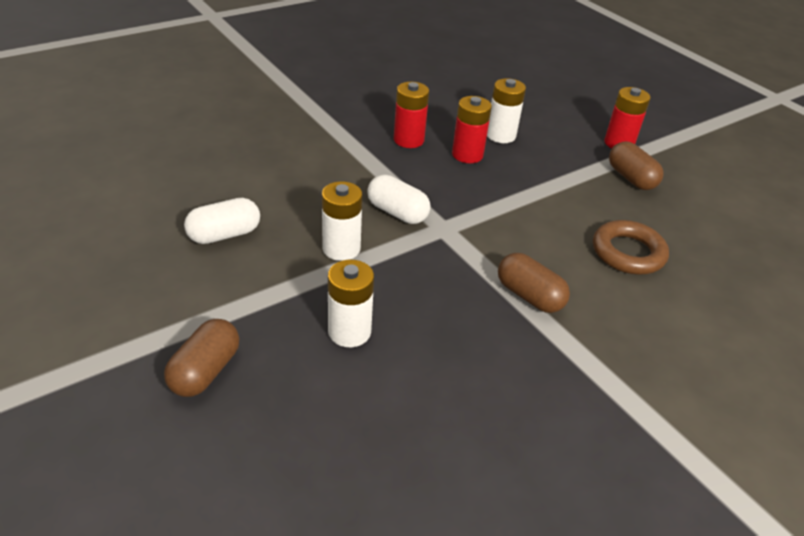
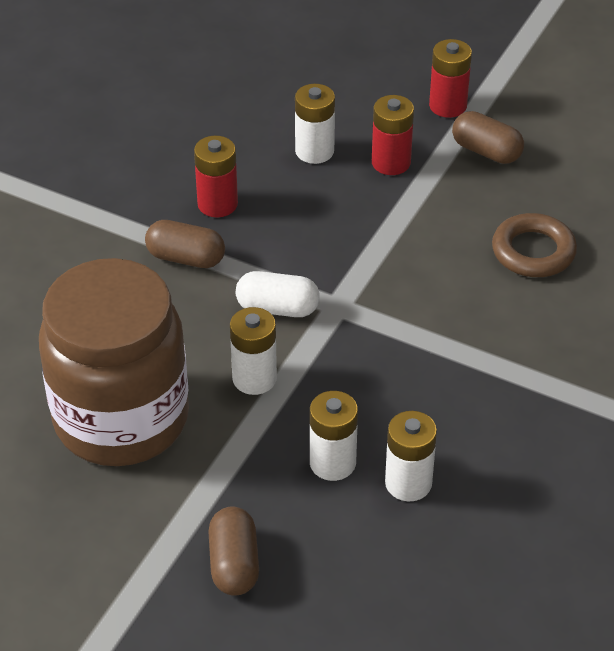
camera: 25 degrees left, 5 degrees up
(224, 234) = (121, 419): white capsule -> brown jar
(398, 376) = (408, 483): none -> white battery
(467, 155) = (296, 196): red battery -> red battery (391, 162)
(529, 296) = (470, 345): brown capsule -> brown capsule (186, 258)

